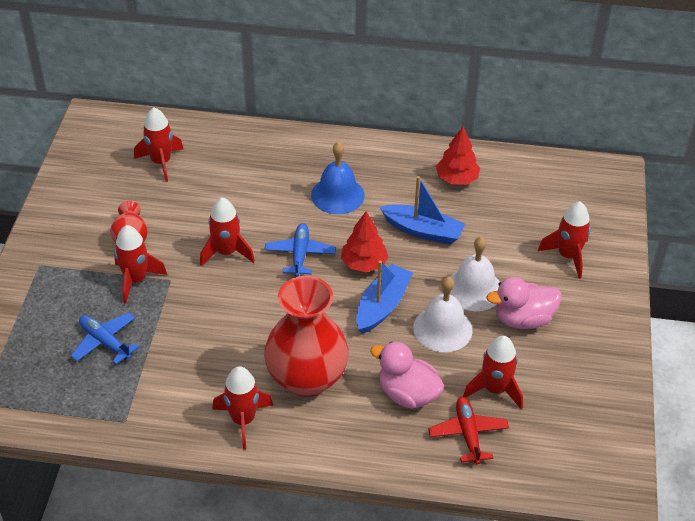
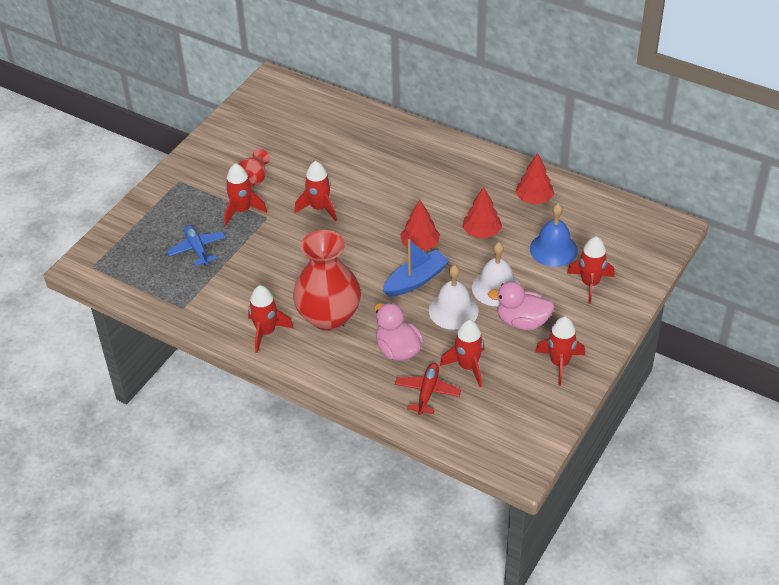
camera: 25 degrees right, 0 degrees up
(161, 162) = (306, 127): red rocket -> red rocket (559, 363)
(300, 254) = (374, 224): blue plane -> none
(337, 195) = (429, 187): blue bell -> blue bell (553, 249)
(423, 231) = (481, 232): blue boat -> red tree

